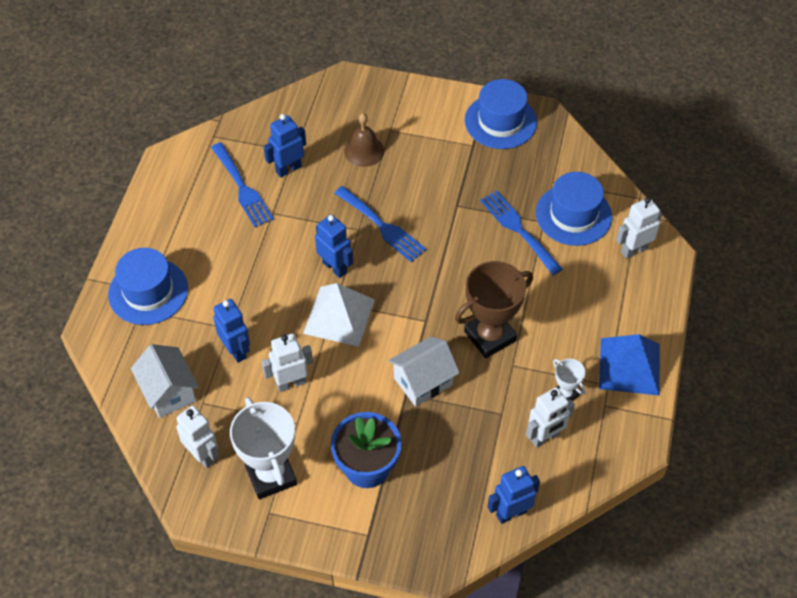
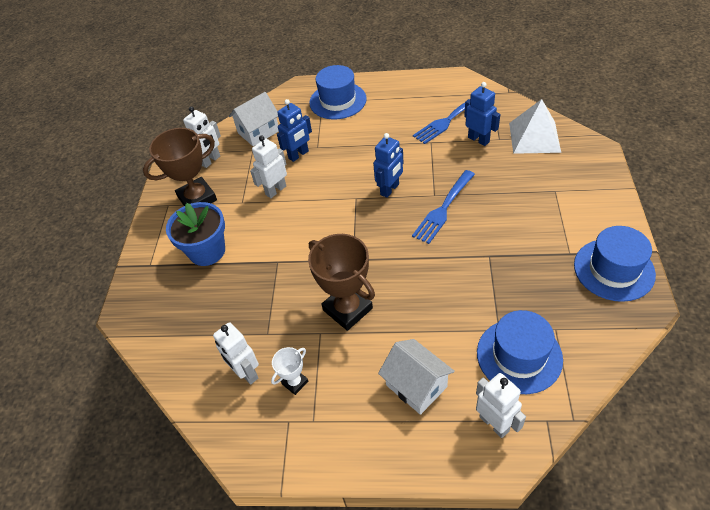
camera: 85 degrees right, 5 degrees down
(271, 475) = (197, 198): white trophy -> brown trophy
(290, 383) = (275, 190): white robot -> white robot turned 105 degrees counterclockwise
(339, 316) = (343, 203): white pyramid -> white pyramid (534, 137)
(364, 151) = (521, 179): brown bell -> none
(423, 381) = (291, 270): white house -> white house (416, 386)
(511, 513) = (168, 358): blue robot -> none
(518, 229) = (479, 309): blue fork -> none
(629, 366) = (339, 439): blue pyramid -> none

